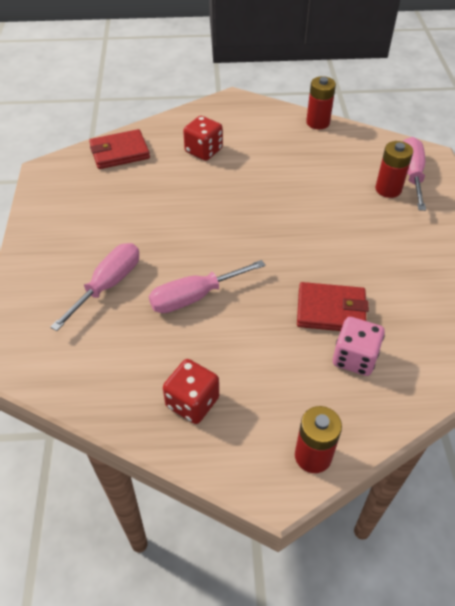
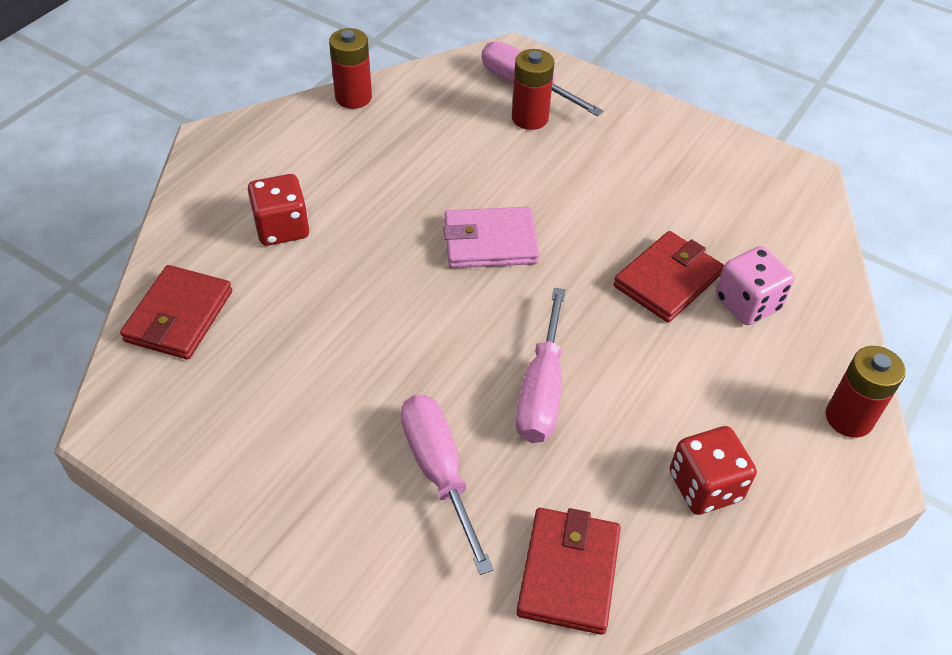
camera: 55 degrees left, 0 degrees up
(86, 368) = (568, 573): none -> red wallet
(276, 223) = (490, 242): none -> pink wallet

